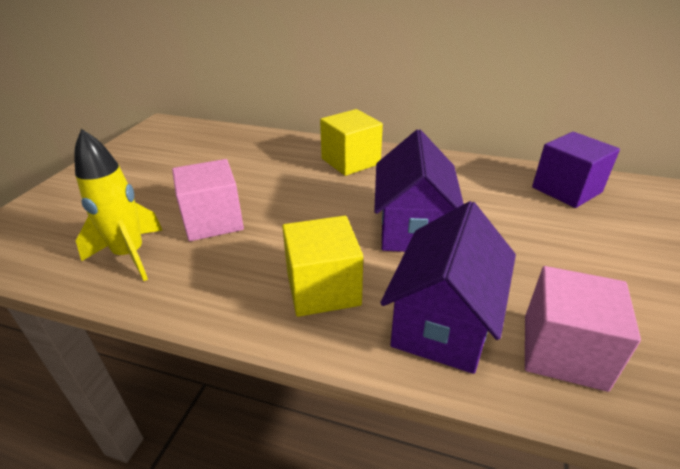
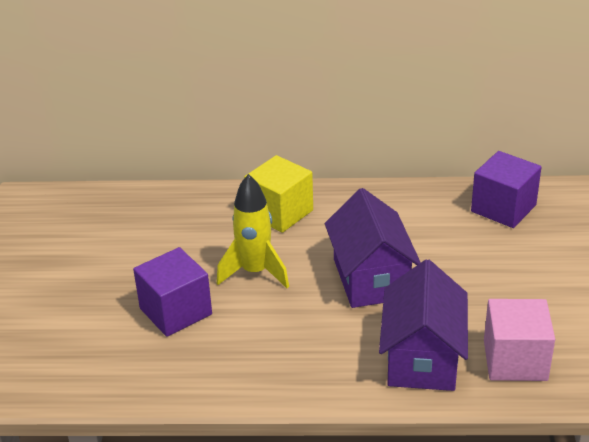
camera: 15 degrees left, 0 degrees up
(130, 255) = (119, 362): yellow rocket -> yellow rocket (255, 272)
(213, 221) = (175, 311): pink cube -> purple cube
(323, 288) = (314, 353): yellow cube -> none

